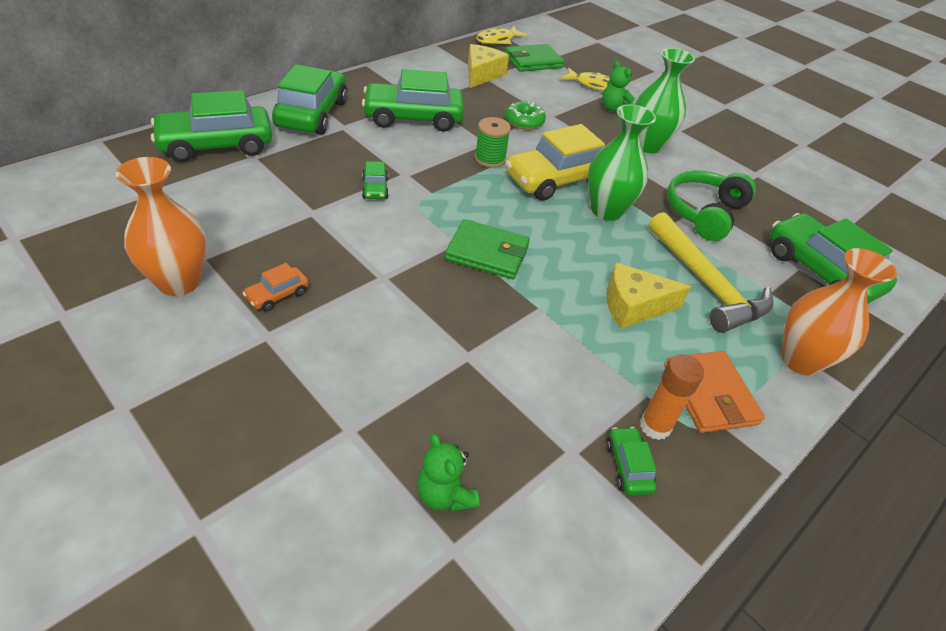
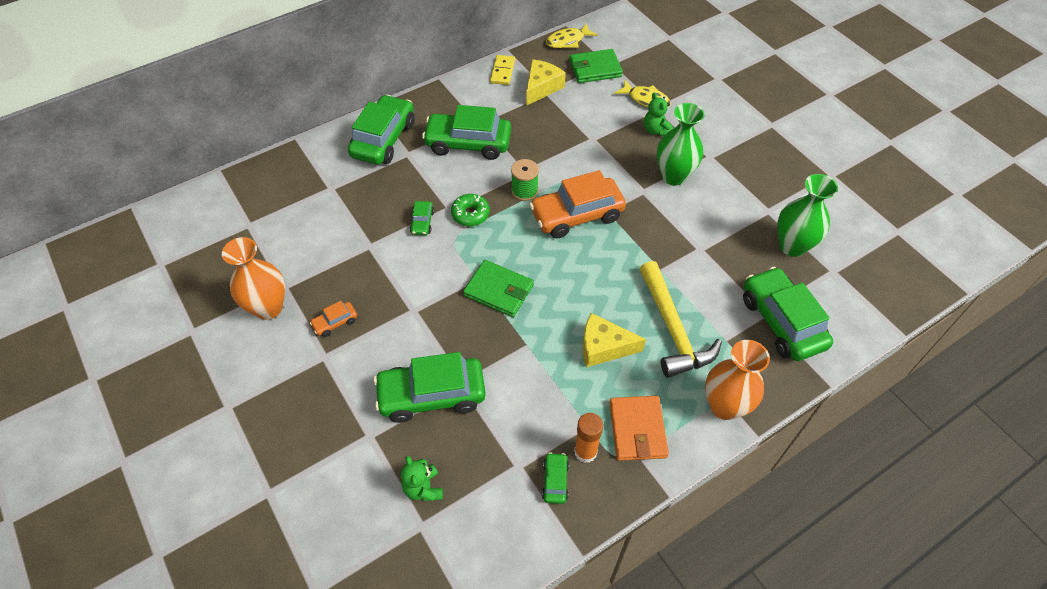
camera: 15 degrees right, 10 degrees up
(216, 145) = (304, 175): green car -> green car (432, 395)
(435, 61) = (502, 71): none -> yellow domino
(524, 121) = (566, 147): green donut -> green donut (470, 214)
(556, 180) = (577, 215): yellow car -> orange car
(606, 211) = (611, 250): green vase -> green vase (792, 246)
(704, 213) = (699, 255): green headphones -> none

